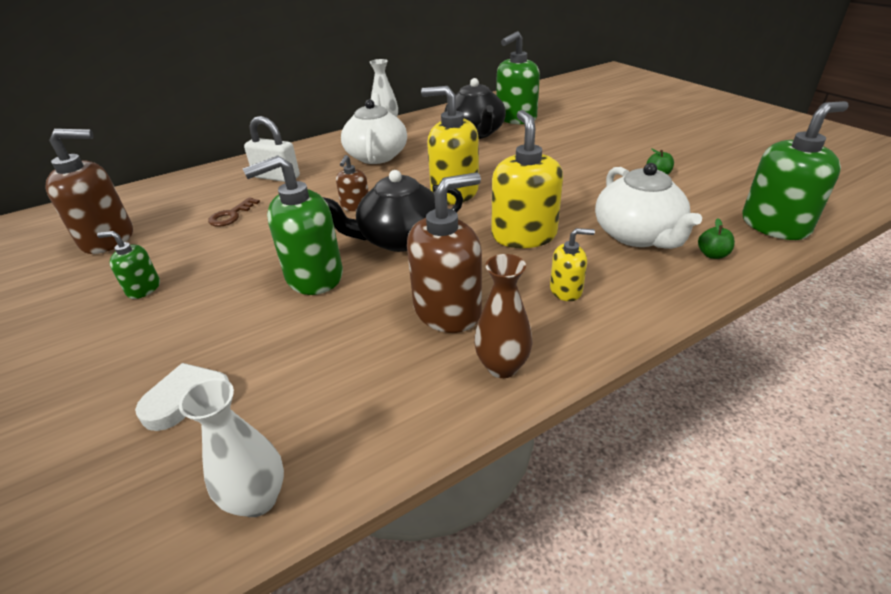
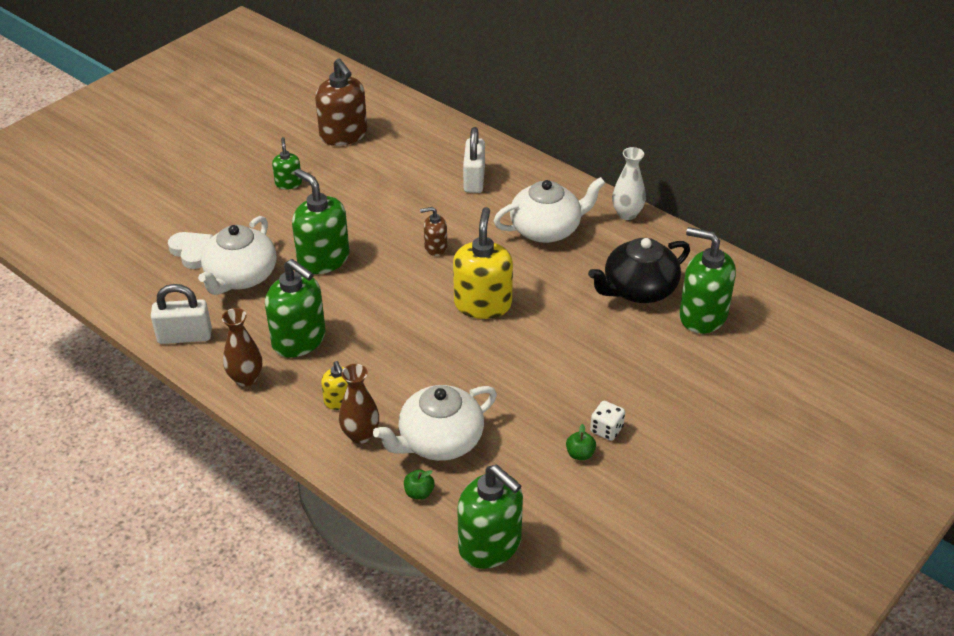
camera: 70 degrees right, 5 degrees up
(231, 215) = (396, 181): brown key -> none
(258, 499) = (133, 305): white vase -> none
(290, 351) = (240, 277): none -> white teapot
(381, 429) = (185, 336): none -> white padlock
(399, 239) = (388, 290): black teapot -> none
(447, 310) = (299, 340): brown soap dispenser -> green soap dispenser
(523, 235) = (417, 364): yellow soap dispenser -> none
(624, 281) = (360, 435): none -> brown vase
(630, 162) = (606, 430): none -> white dice

